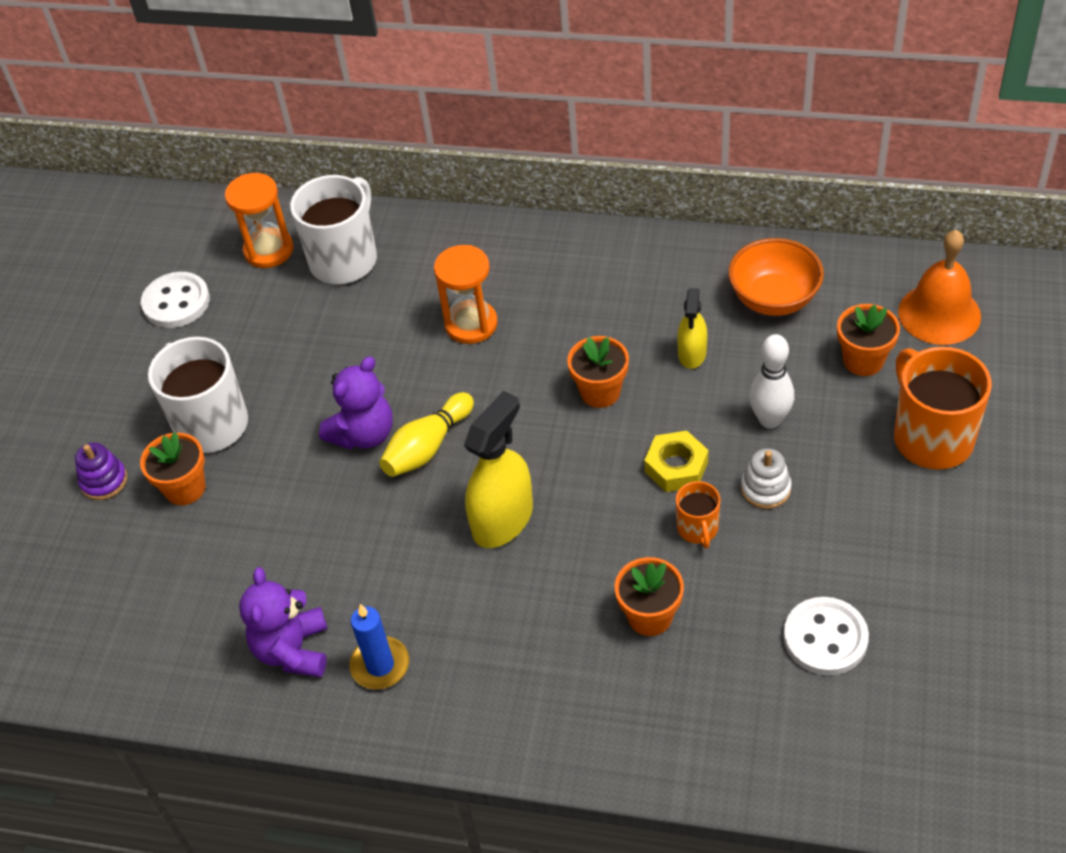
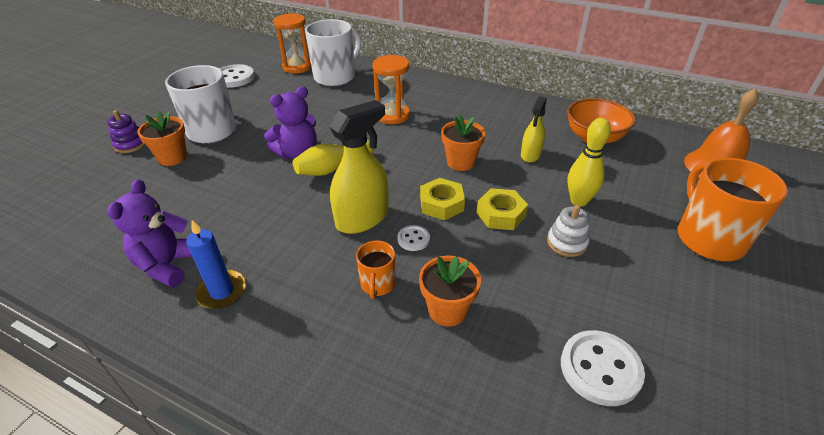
camera: 10 degrees right, 10 degrees down
(579, 533) = (413, 239): none -> white button
(596, 470) = (441, 204): none -> yellow nut
(698, 529) = (506, 257): orange mug -> orange mug (377, 284)
(770, 420) = (578, 201): white bowling pin -> yellow bowling pin
(863, 360) = (655, 181): orange flower pot -> none

